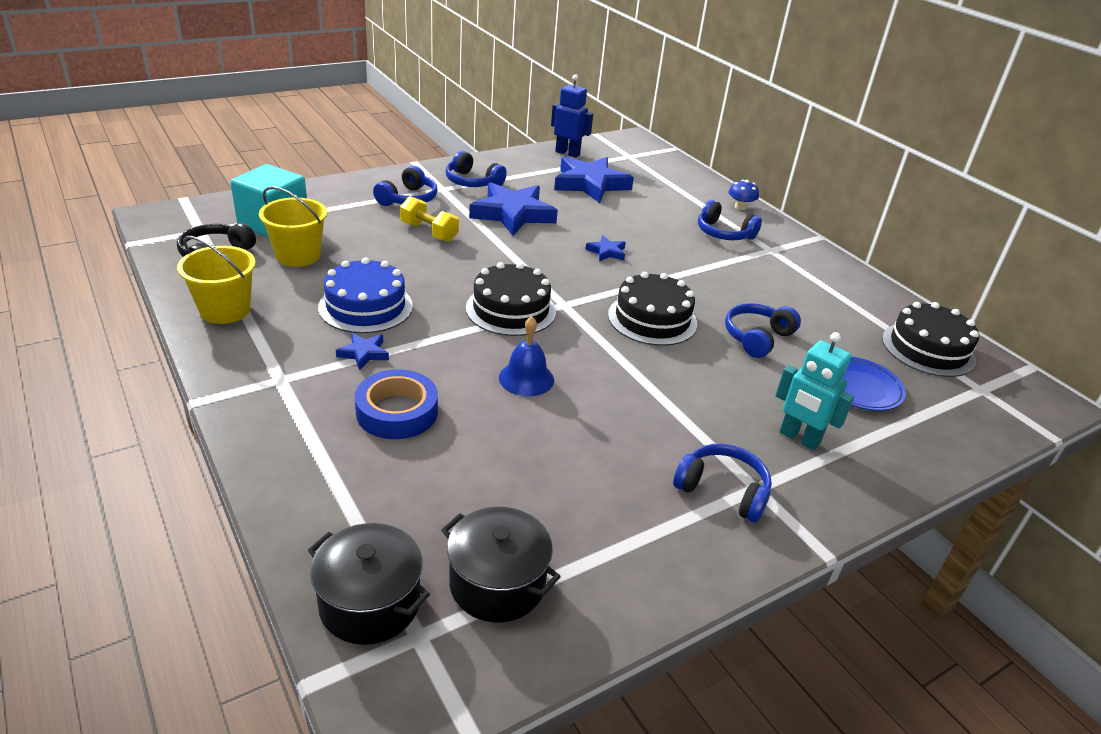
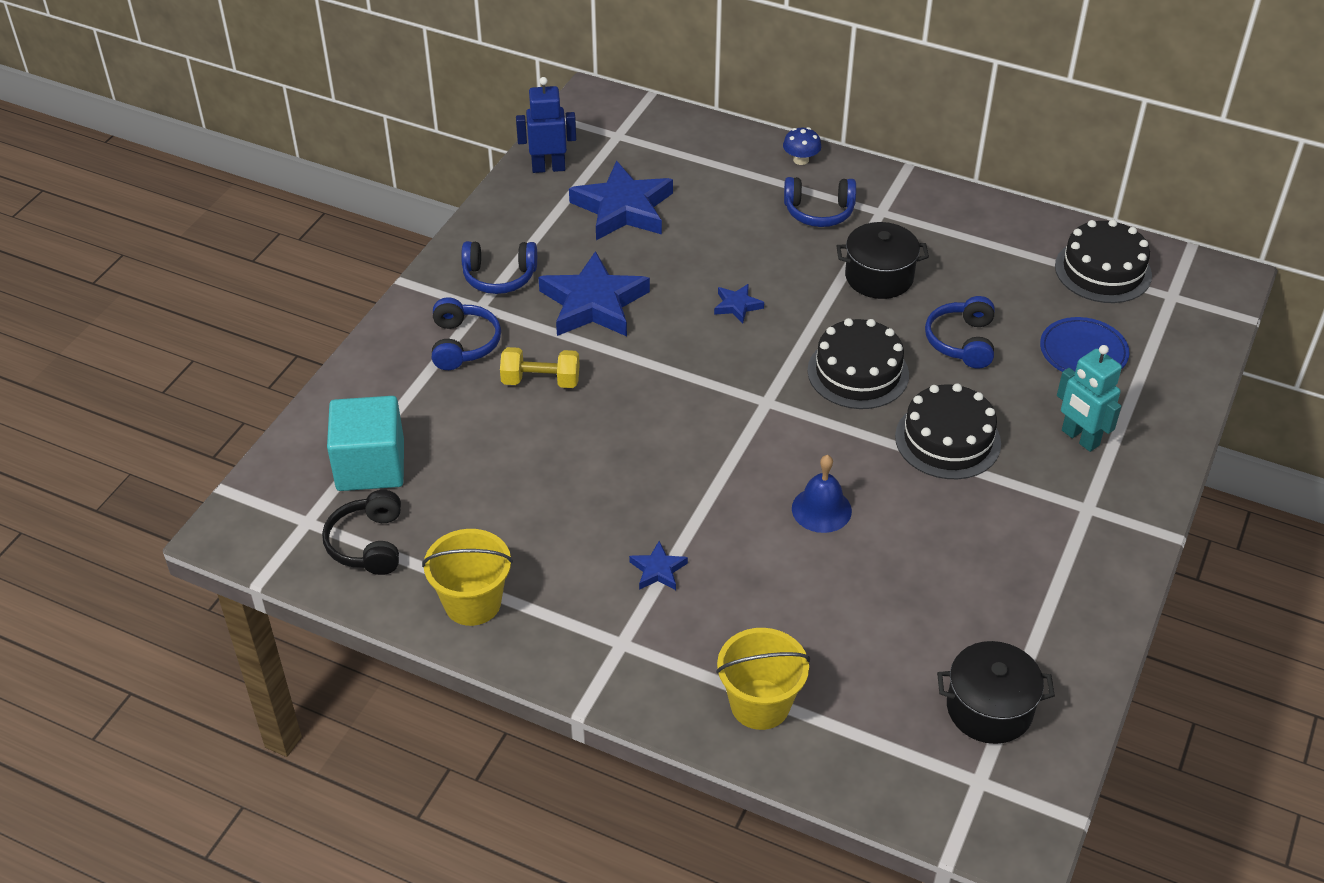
camera: 30 degrees left, 10 degrees up
(298, 256) = (451, 493): yellow bucket -> yellow bucket (760, 704)
(366, 306) = (595, 516): blue cake -> none
(370, 603) = (922, 781): black pot -> black pot (879, 277)
(397, 412) = (756, 612): blue tape -> none
(511, 309) = (727, 437): black cake -> black cake (947, 440)
(722, 491) = (1067, 526): blue headphones -> none
(799, 438) = (1079, 438): turquoise robot -> turquoise robot turned 45 degrees clockwise

